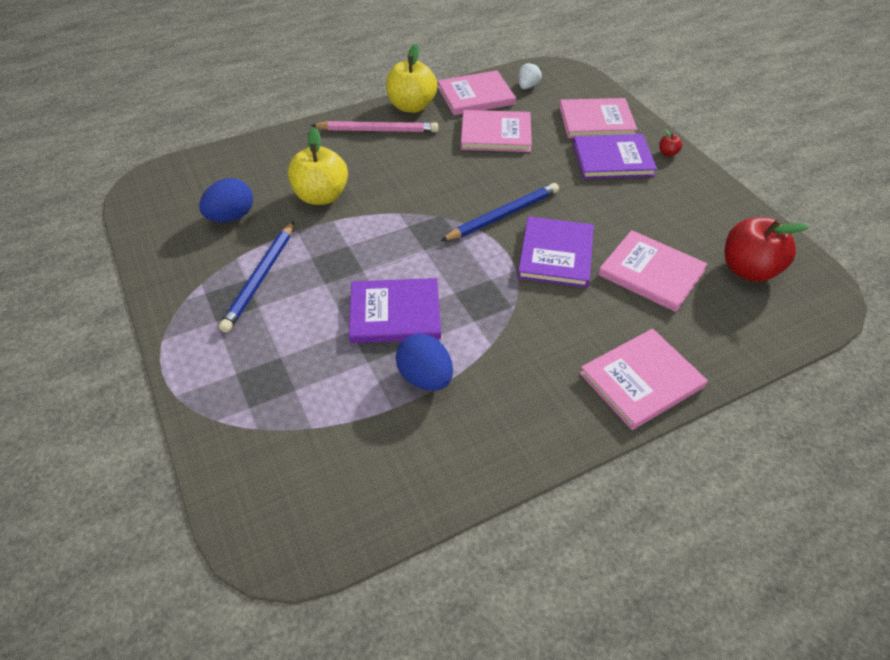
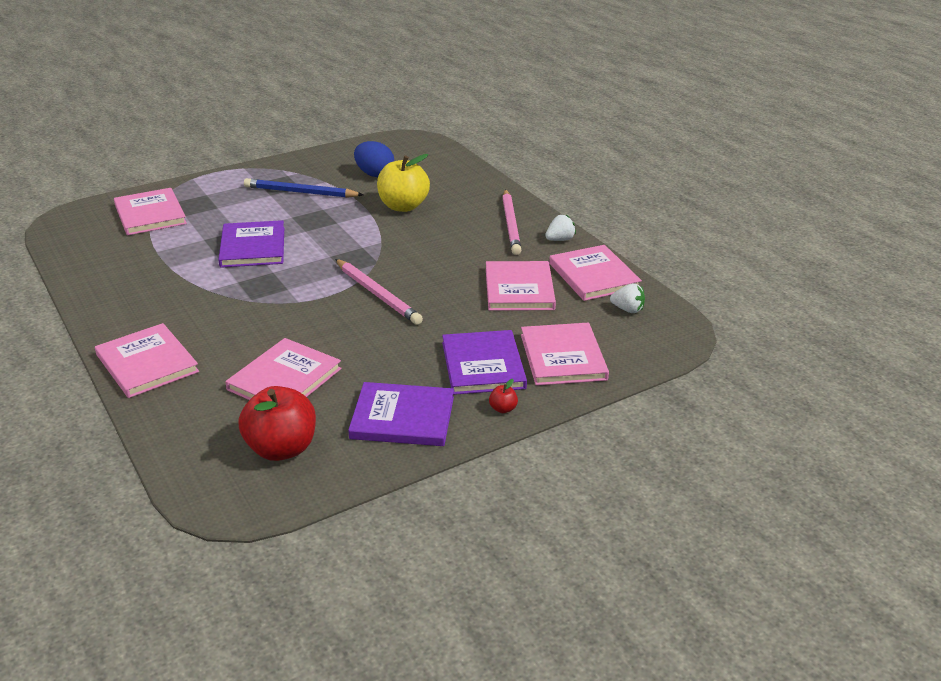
camera: 85 degrees right, 15 degrees down
(282, 431) = (150, 214): none -> pink book
(411, 106) = (560, 239): yellow apple -> white strawberry
(425, 378) = (181, 262): blue egg -> none
(503, 215) = (377, 294): blue pencil -> pink pencil
(556, 254) = (317, 323): purple book -> purple book (402, 418)

